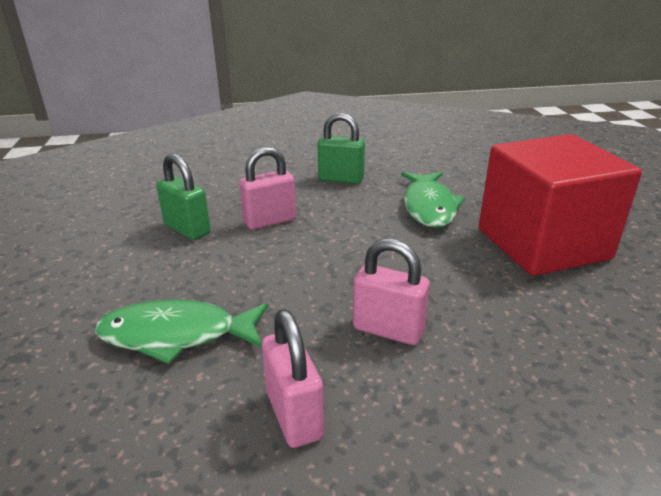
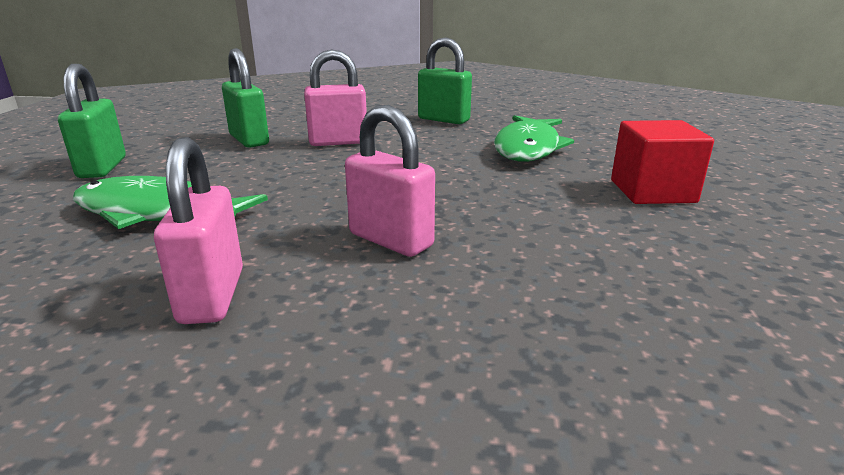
camera: 15 degrees right, 5 degrees down
(76, 287) = (102, 168): none -> green padlock
(542, 244) = (652, 191): red cube -> red cube, size x0.51

